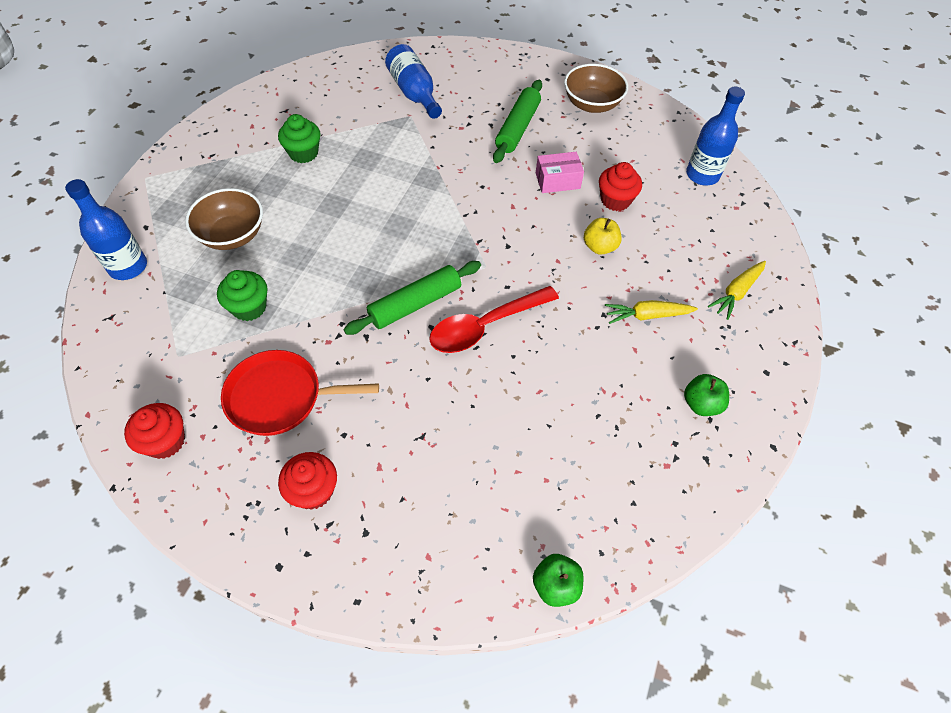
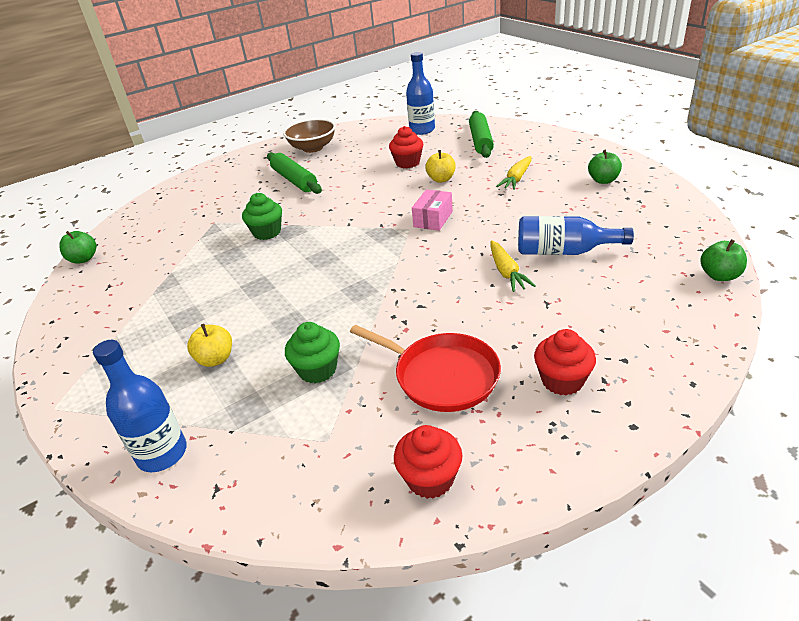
camera: 50 degrees left, 20 degrees down
(232, 235) = (215, 359): brown bowl -> yellow apple
(280, 397) = (442, 376): red pan -> red pan turned 90 degrees counterclockwise
(303, 153) = (175, 288): green cupcake -> green cupcake (267, 232)
(310, 70) = (83, 259): none -> green apple
(414, 93) = (194, 214): blue bottle -> blue bottle (563, 251)
(415, 304) = (412, 271): green rolling pin -> green rolling pin (480, 141)
(485, 326) = (466, 244): red spoon -> none
(557, 181) = (364, 178): pink box -> pink box (433, 219)
(736, 292) = (526, 146): yellow carrot -> yellow carrot (506, 272)

